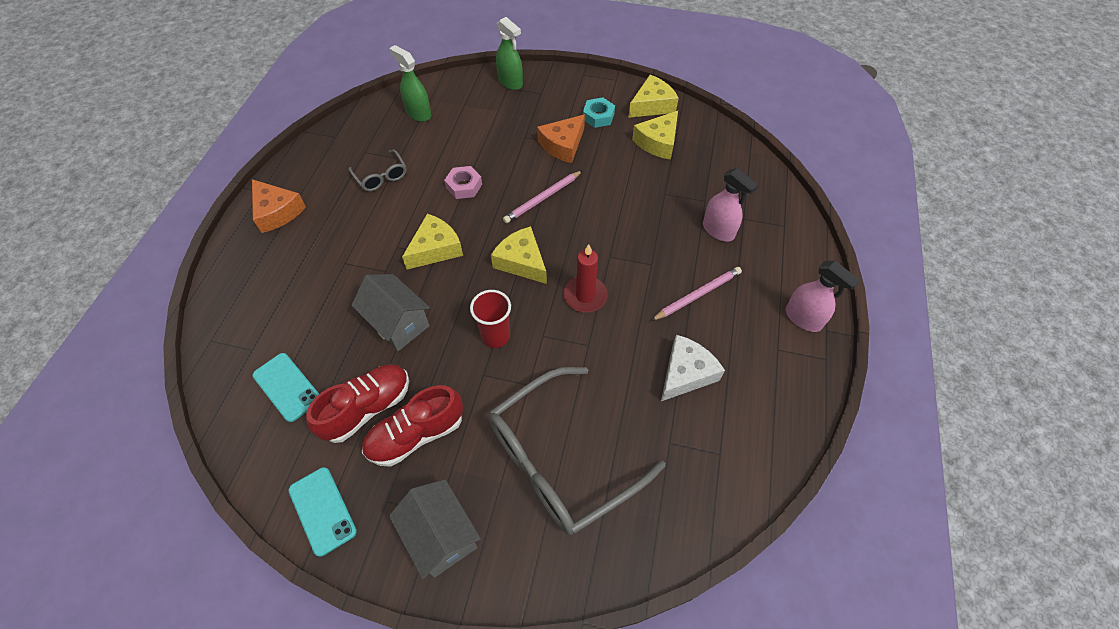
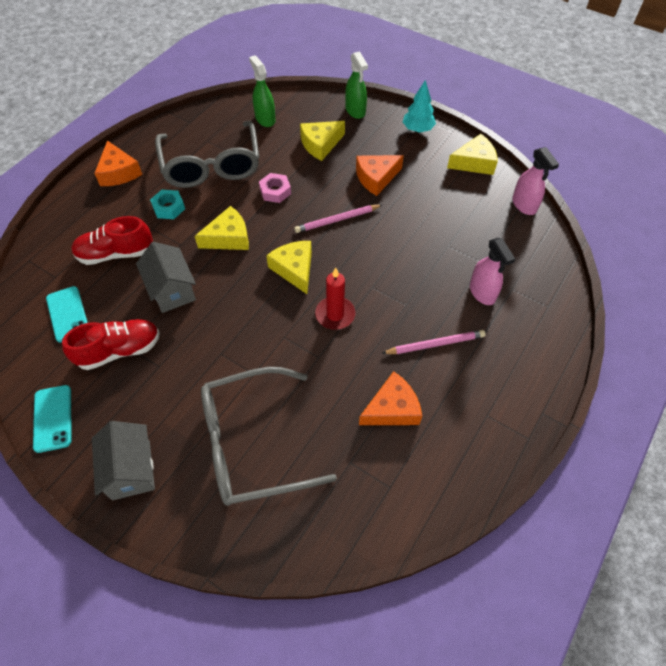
camera: 20 degrees right, 0 degrees up
(381, 176) = (211, 165): grey glasses -> grey glasses, size x2.19
(416, 435) = (147, 384): red shoe -> red shoe (115, 253)
(495, 336) = (245, 325): red cup -> none
(582, 86) = (417, 129): none -> turquoise tree
(598, 116) = (420, 160): turquoise nut -> turquoise nut (169, 208)
(658, 142) = (464, 197): yellow cheese -> yellow cheese (320, 144)
(686, 373) = (392, 408): white cheese -> orange cheese
(803, 318) = (524, 395): pink spray bottle -> pink spray bottle (524, 205)

